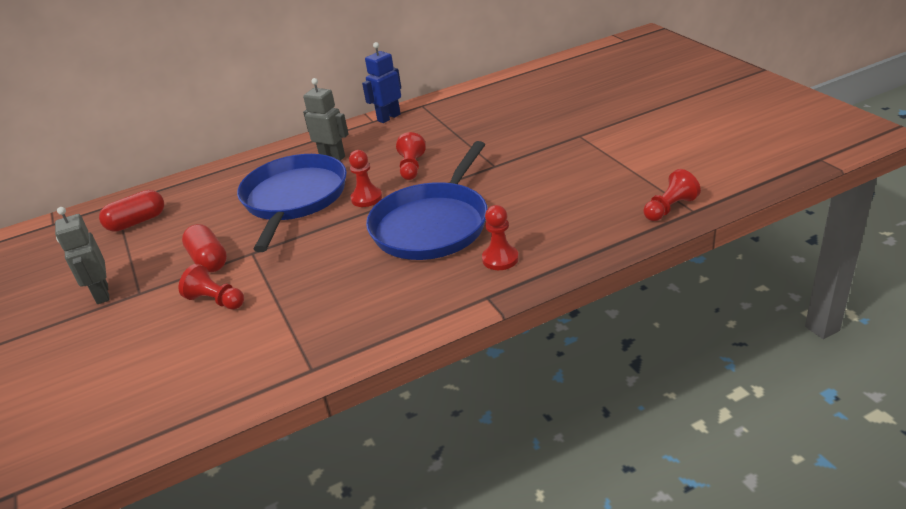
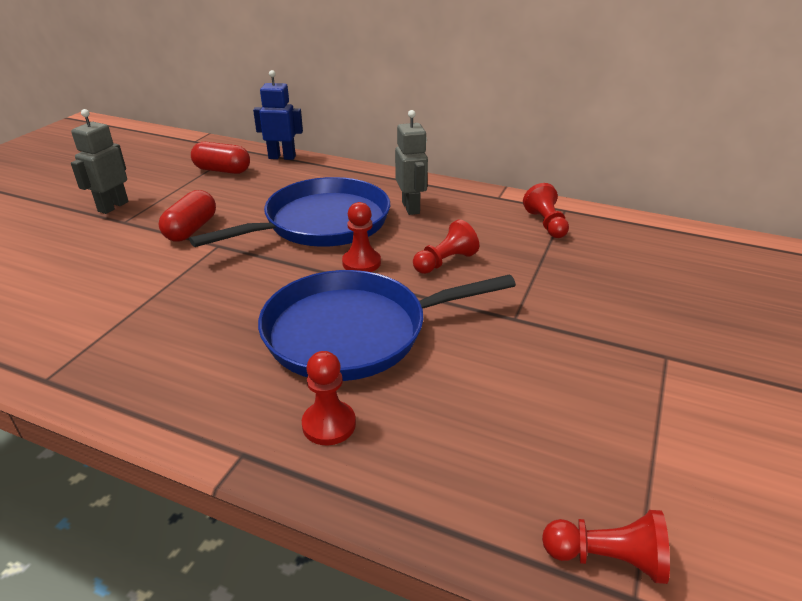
camera: 45 degrees right, 0 degrees up
(216, 300) = (132, 264): red pawn -> red pawn (546, 224)
(388, 117) = (516, 202): blue robot -> blue robot (282, 157)

